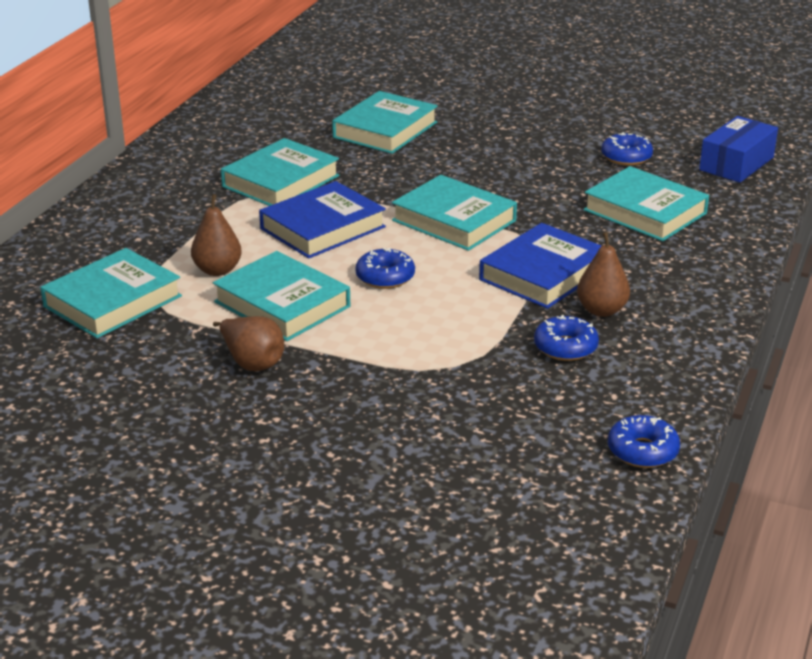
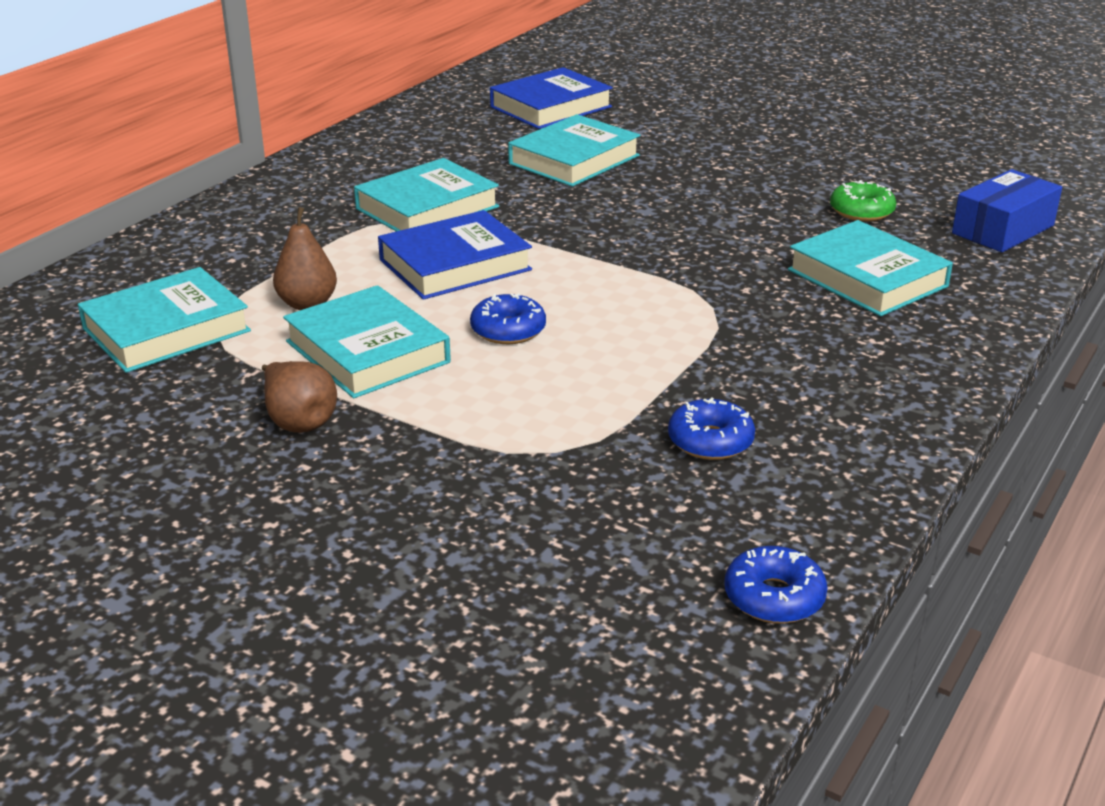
camera: 10 degrees right, 0 degrees up
(454, 220) = (619, 269): turquoise book -> none
(543, 274) = (711, 343): blue book -> blue book (551, 107)
(601, 310) = (773, 397): brown pear -> none
(626, 157) = (861, 211): blue donut -> green donut

